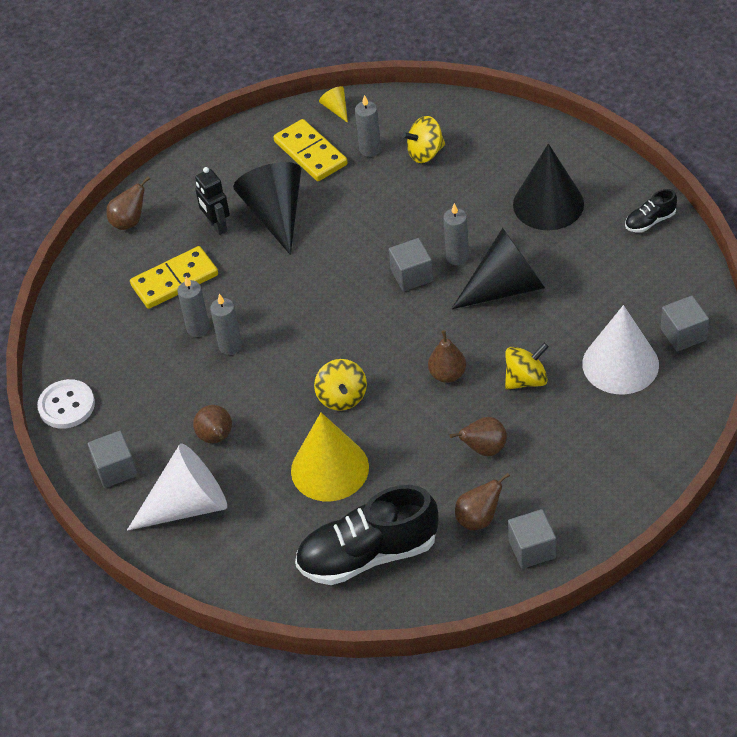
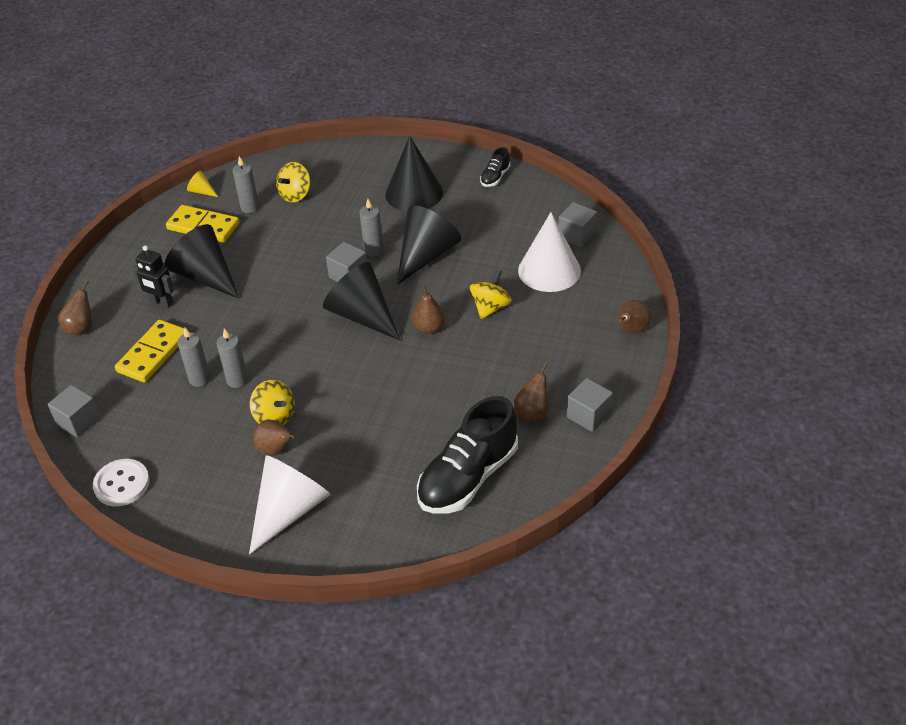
camera: 35 degrees left, 5 degrees down
(115, 469) = (203, 513): grey cube -> grey cube (78, 421)
(329, 469) = (388, 431): yellow cone -> none
(342, 397) = (358, 377): yellow spinning top -> yellow spinning top (275, 417)
(393, 329) = (362, 315): none -> black cone
(484, 449) = (497, 365): brown pear -> brown pear (631, 330)

